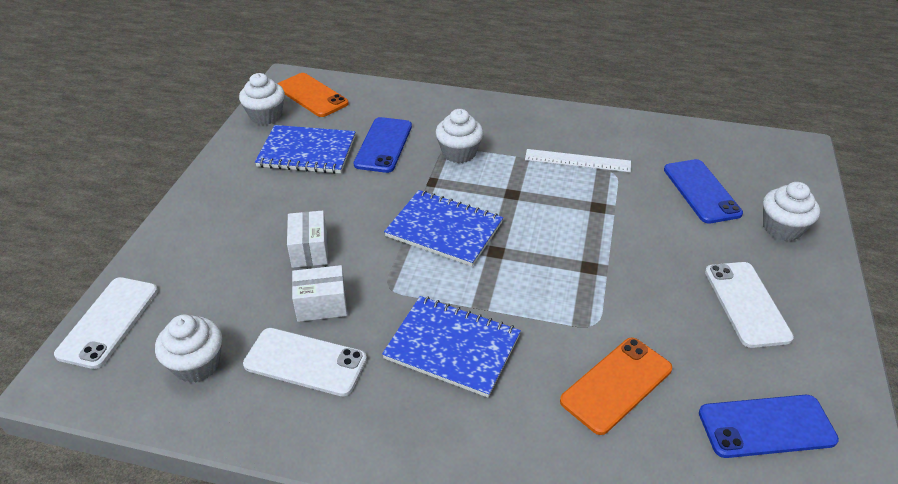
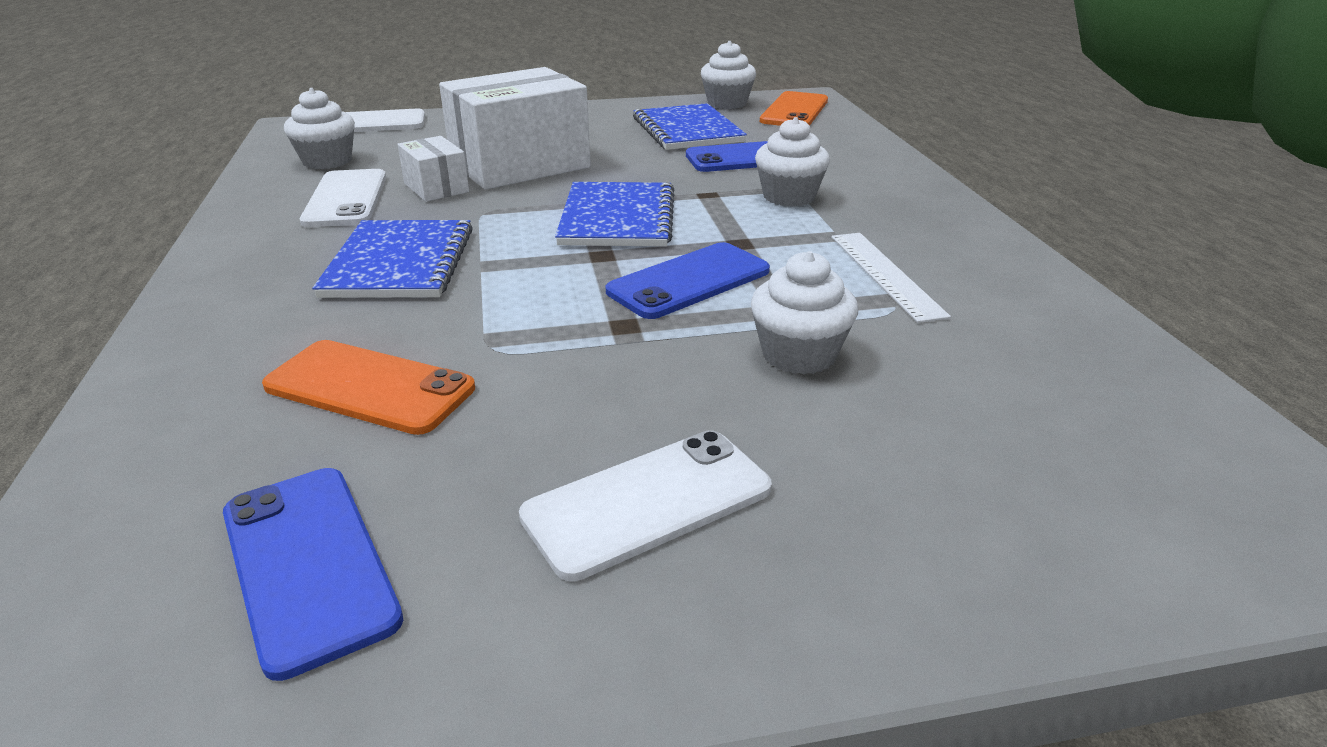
camera: 65 degrees right, 10 degrees down
(309, 250) = (520, 165): white box -> white box, size x2.05
(701, 191) = (957, 404): blue phone -> blue phone (689, 281)
(782, 228) = (956, 531): white cupcake -> white cupcake (799, 354)

